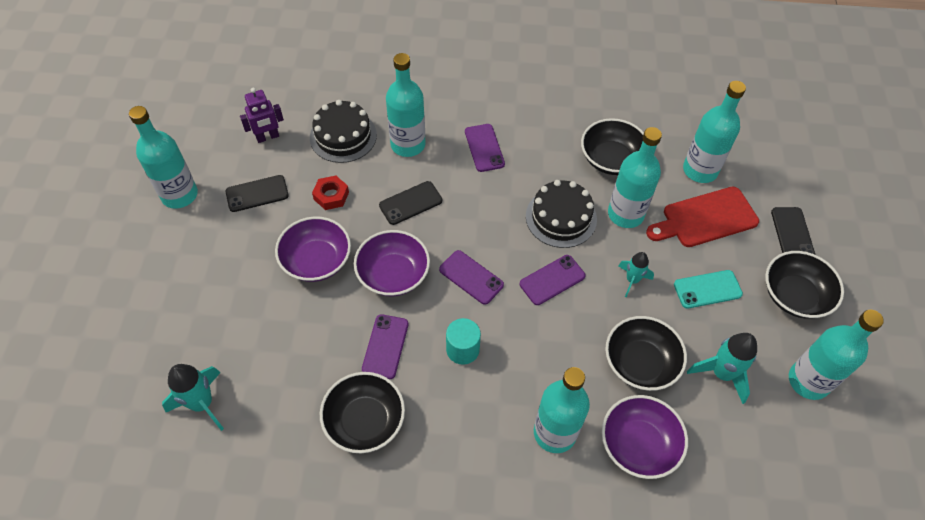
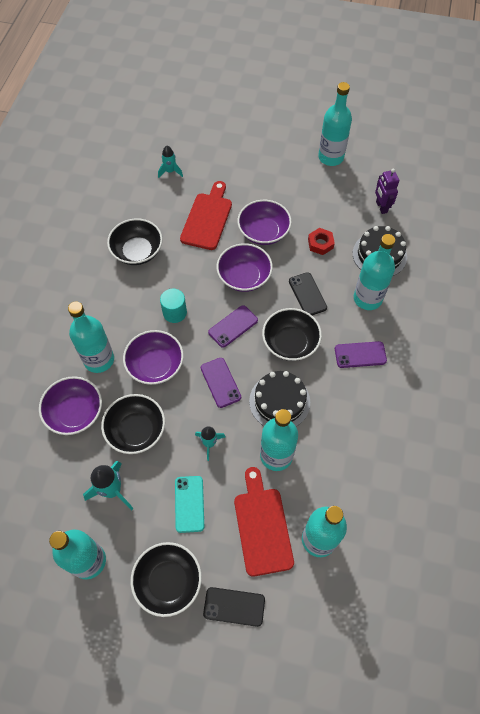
camera: 100 degrees right, 5 degrees up
(202, 403) = (170, 171): turquoise rocket -> turquoise rocket, size x0.64
(257, 194) = (327, 200): black phone -> none
(296, 334) = (207, 218): none -> red cutting board
(385, 346) = (187, 267): purple phone -> none
(546, 358) = (155, 365): none -> purple bowl
(611, 159) = (339, 458): black bowl -> black bowl (290, 343)

